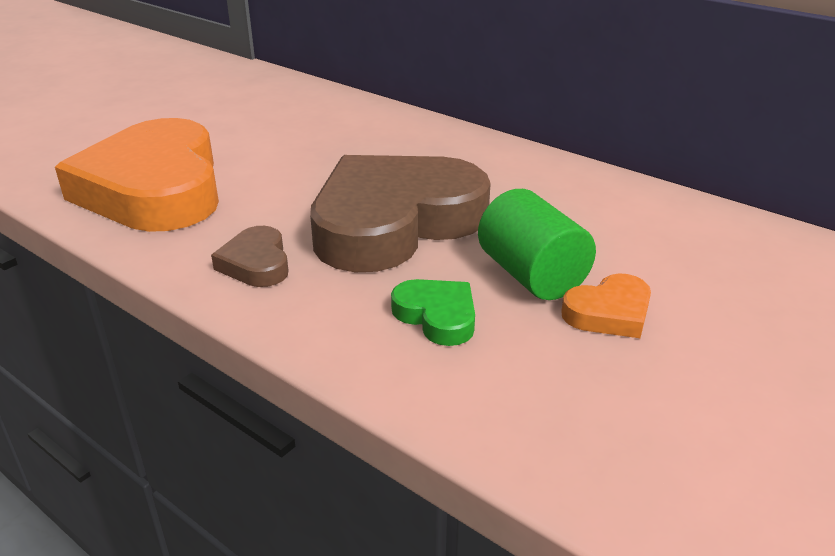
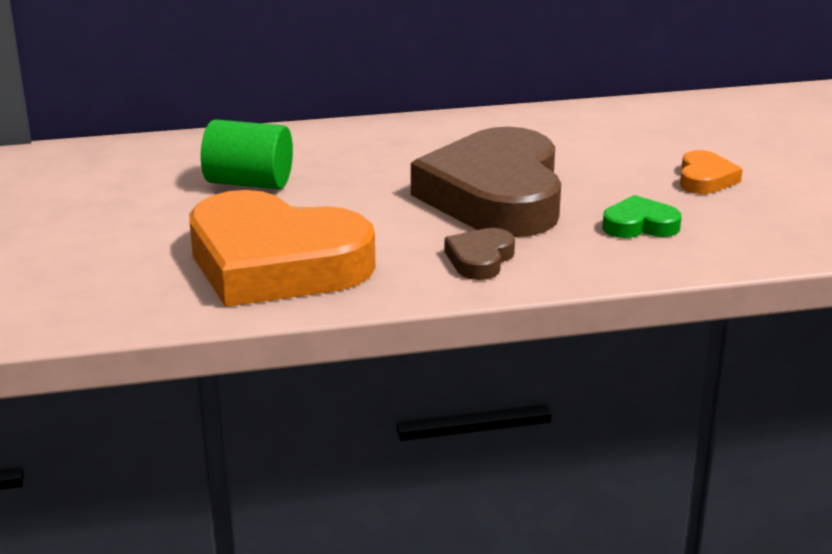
camera: 50 degrees left, 5 degrees down
(256, 263) = (480, 259): brown heart -> brown heart turned 90 degrees clockwise
(532, 275) = (634, 182): green cylinder -> green cylinder (249, 183)

